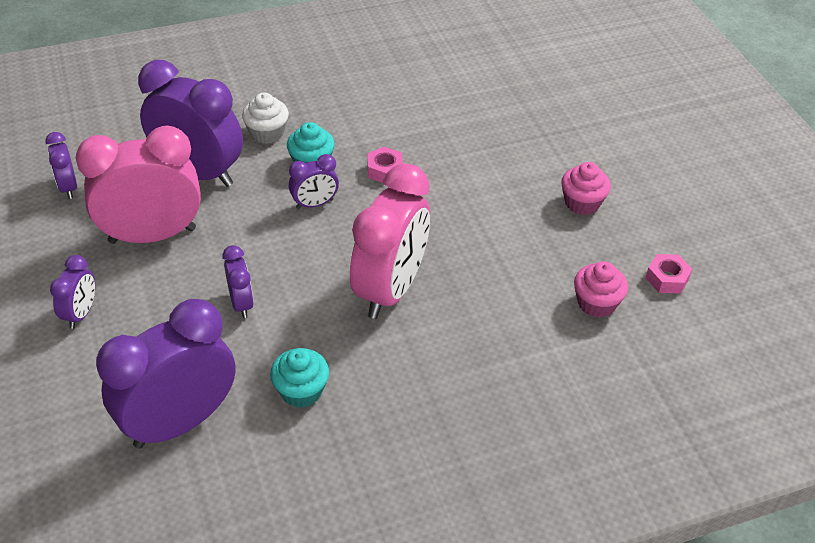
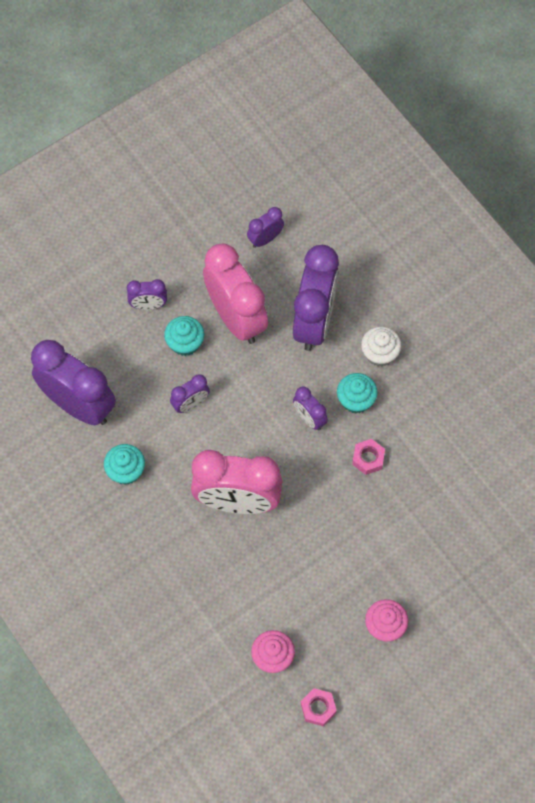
camera: 75 degrees right, 20 degrees up
(156, 290) = (185, 343): none -> turquoise cupcake

